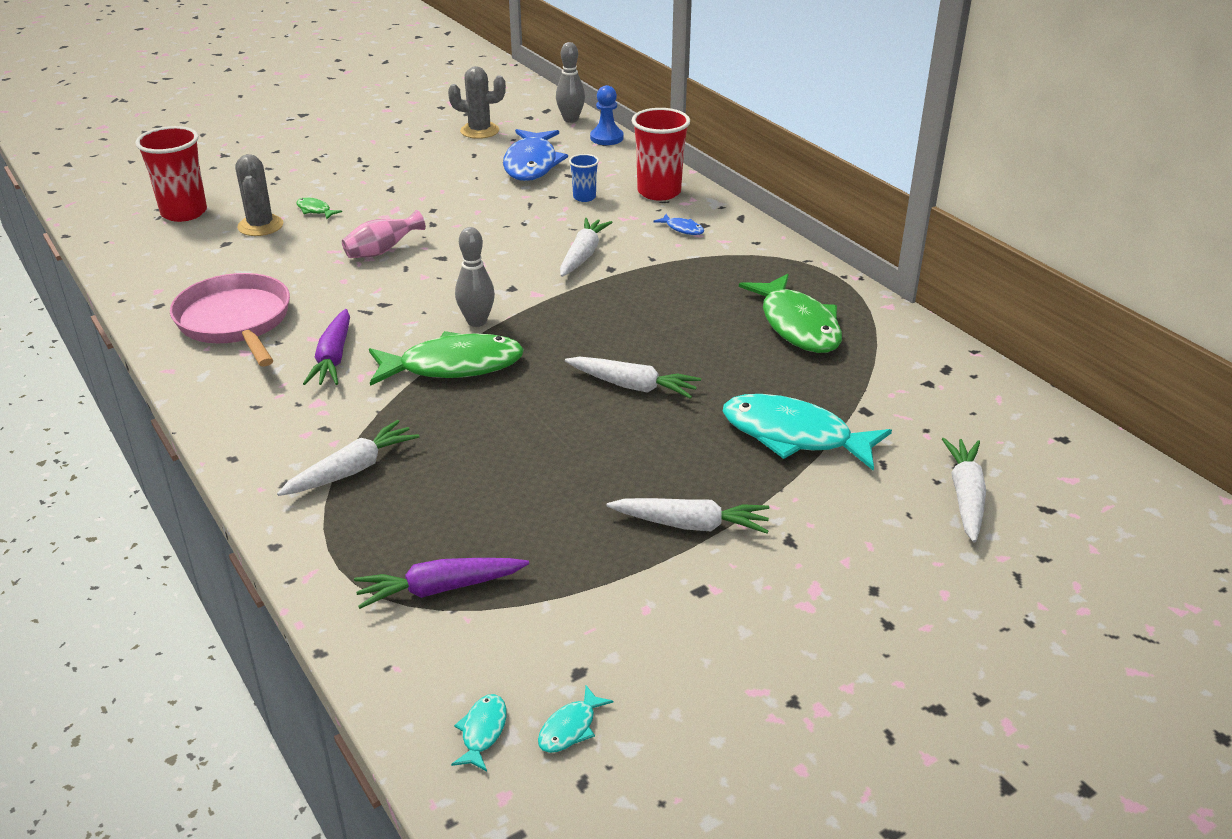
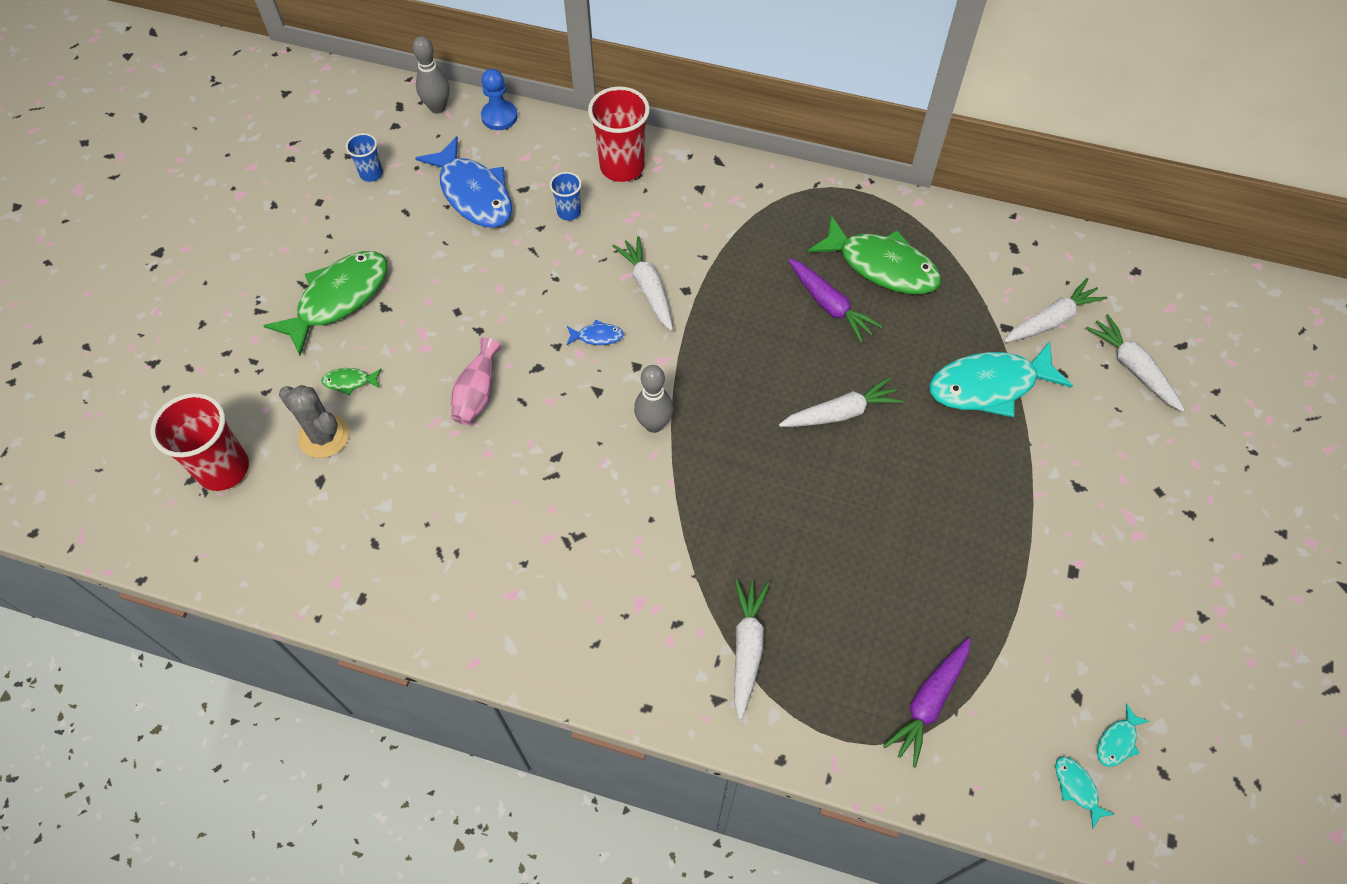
camera: 40 degrees left, 25 degrees up
(235, 321) = (458, 567): pink pan -> none
(333, 358) = (591, 547): purple carrot -> purple carrot (830, 305)
(453, 366) = (693, 487): green fish -> green fish (338, 299)
(479, 131) = (371, 173): grey cactus -> blue cup
(570, 728) = (1117, 741): turquoise fish -> turquoise fish turned 45 degrees clockwise
(682, 229) = (689, 204): blue fish -> blue fish (597, 336)
(691, 525) = (1012, 519): white carrot -> white carrot (1051, 320)

